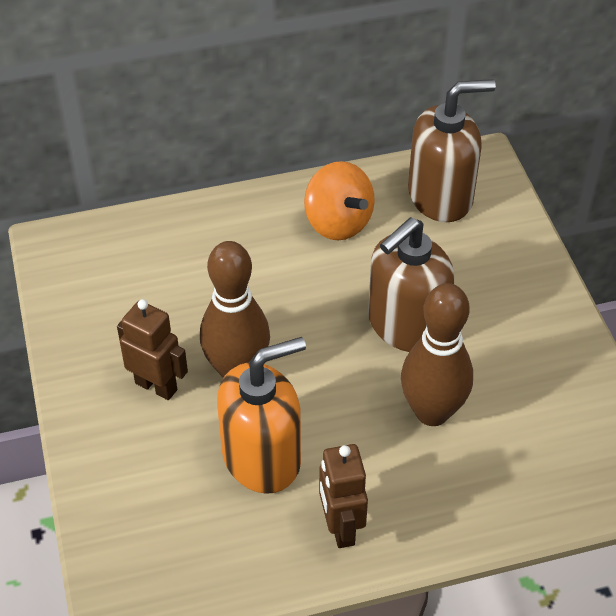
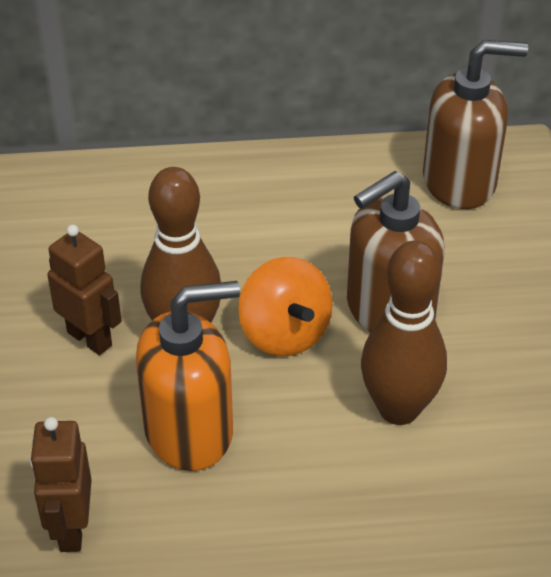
camera: 10 degrees right, 5 degrees down
(338, 223) = (336, 195): orange spinning top -> orange spinning top (284, 334)
(340, 527) = (261, 521): brown robot -> brown robot (71, 529)

